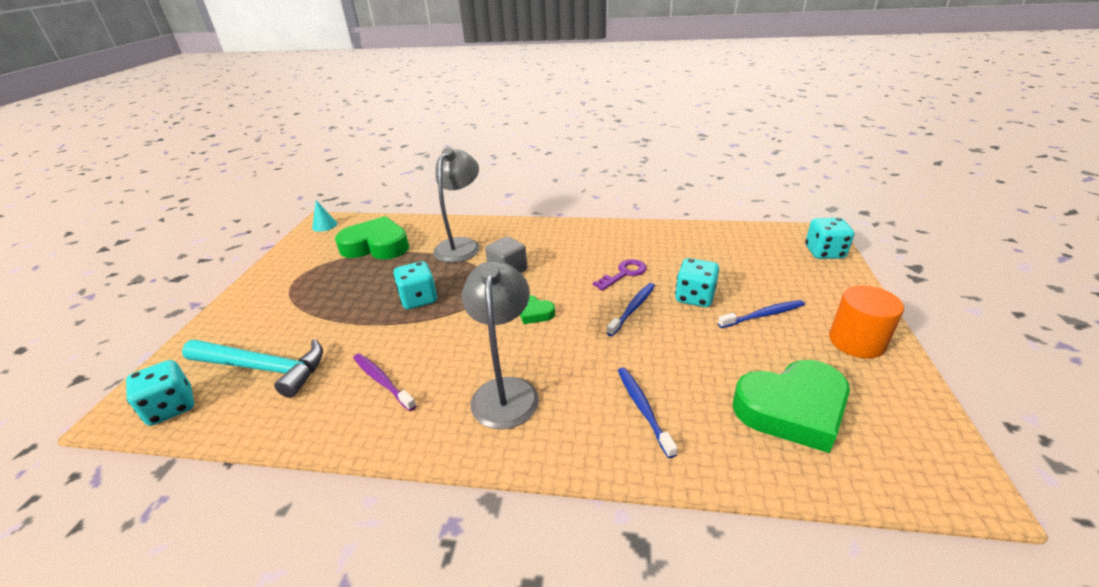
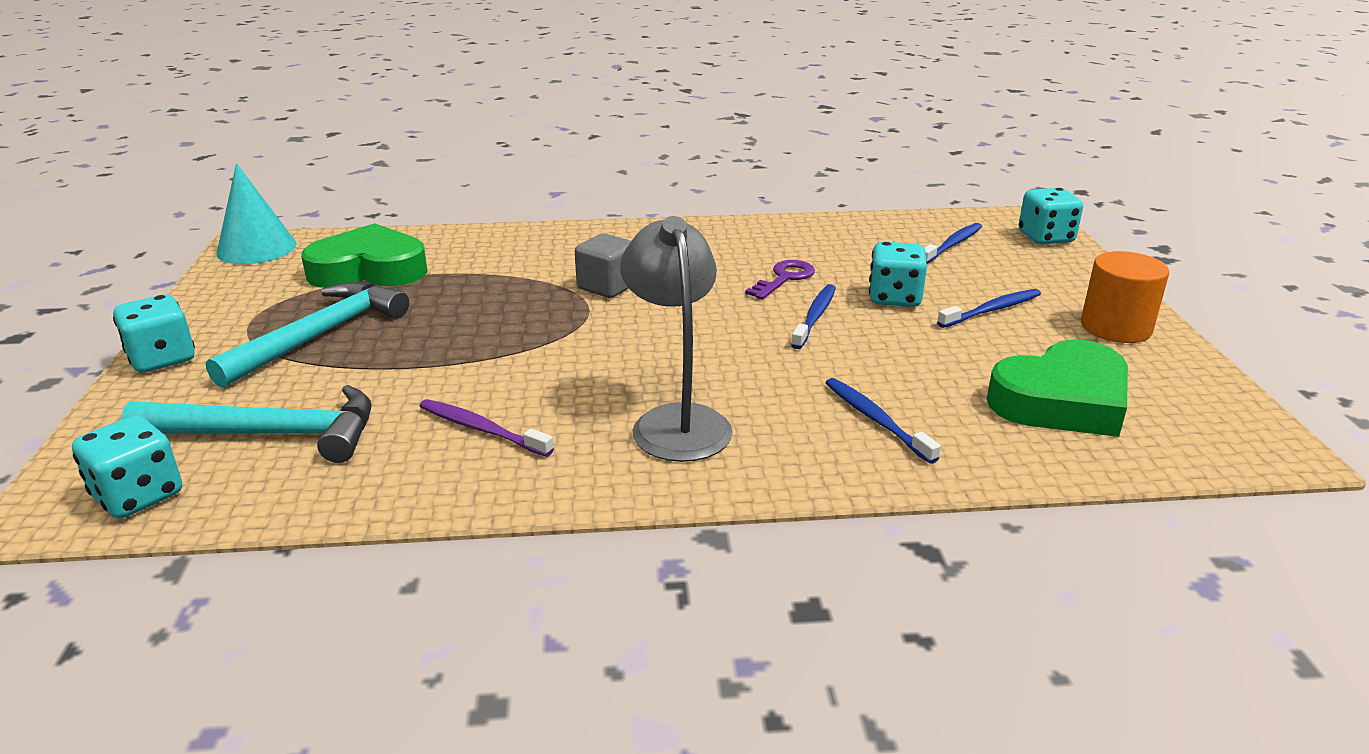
camera: 15 degrees left, 5 degrees down
(324, 225) = (256, 248): turquoise cone -> turquoise cone, size x1.81
(326, 294) = (320, 336): none -> turquoise hammer
(418, 299) = (483, 331): turquoise dice -> turquoise dice (162, 359)
(461, 245) = (515, 260): grey lamp -> none
(534, 313) = (674, 332): green heart -> none
(752, 254) = (952, 245): none -> blue toothbrush

